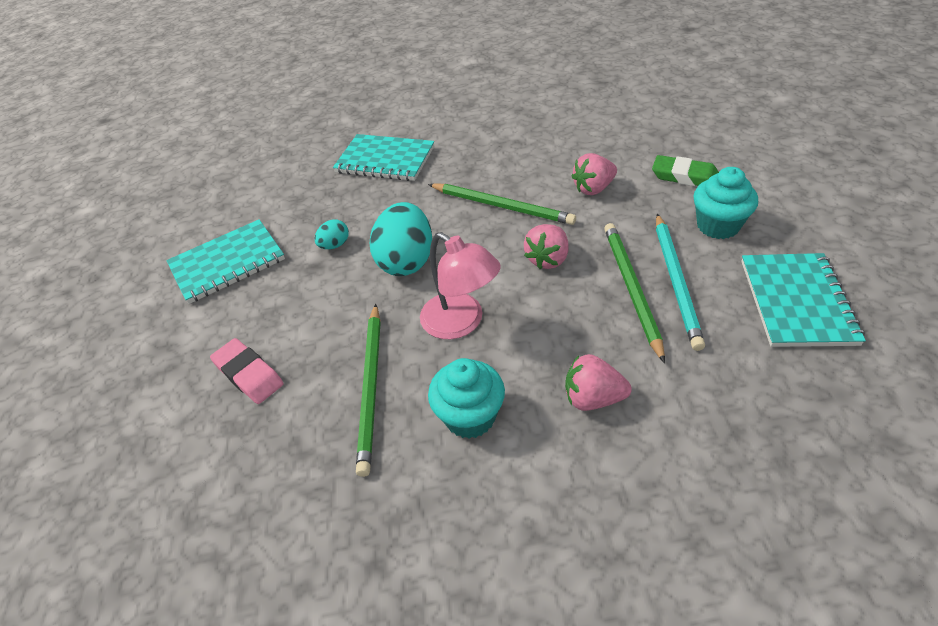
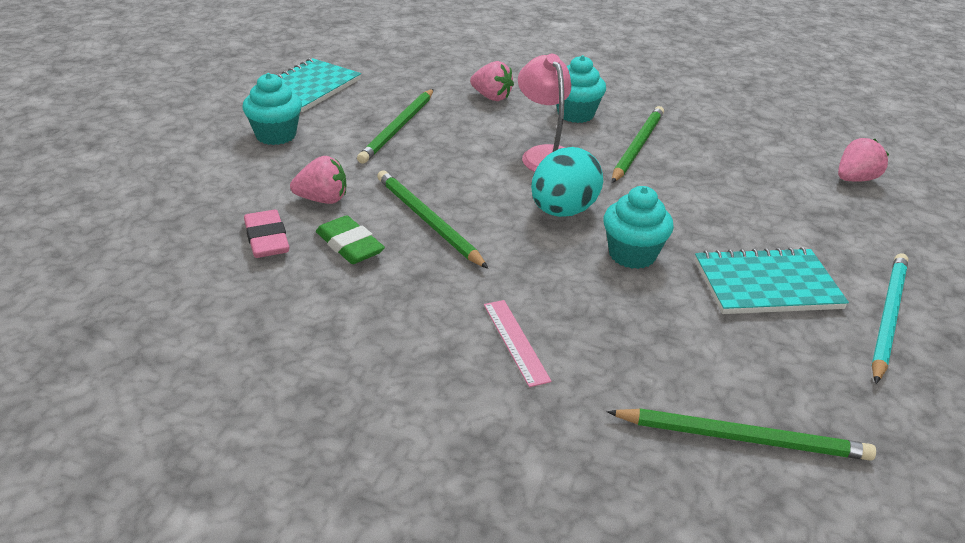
camera: 160 degrees left, 10 degrees down
(247, 166) = (742, 438): none -> green pencil
(249, 374) = (738, 184): pink eraser -> pink eraser (267, 239)
(335, 245) = (632, 254): turquoise egg -> turquoise cupcake
(385, 160) = (515, 341): turquoise notebook -> pink ruler
(548, 259) = (436, 165): pink strawberry -> pink strawberry (855, 179)
(676, 281) = (362, 120): turquoise pencil -> turquoise pencil (888, 317)
(684, 176) = (230, 175): green eraser -> green eraser (349, 245)

